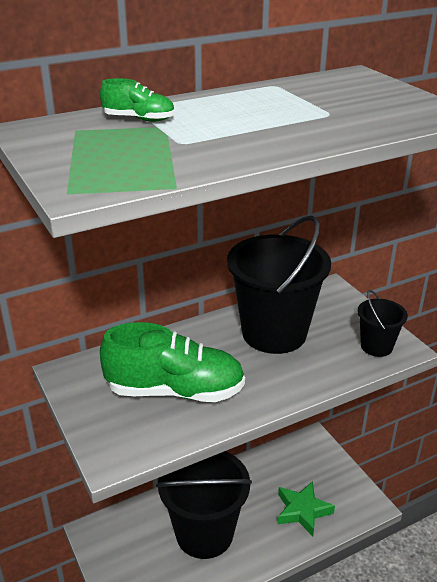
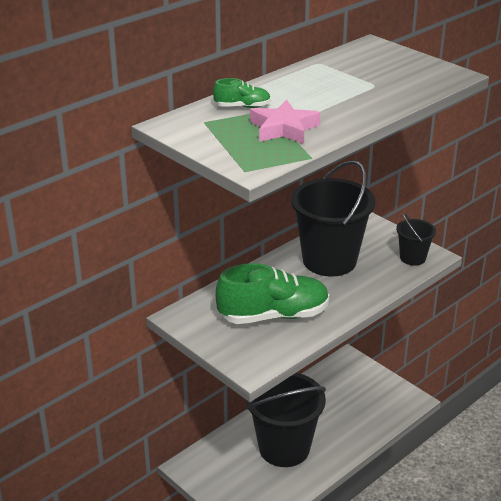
camera: 15 degrees left, 0 degrees up
(169, 148) = (284, 128): none -> pink star
(302, 511) = (359, 415): green star -> none

